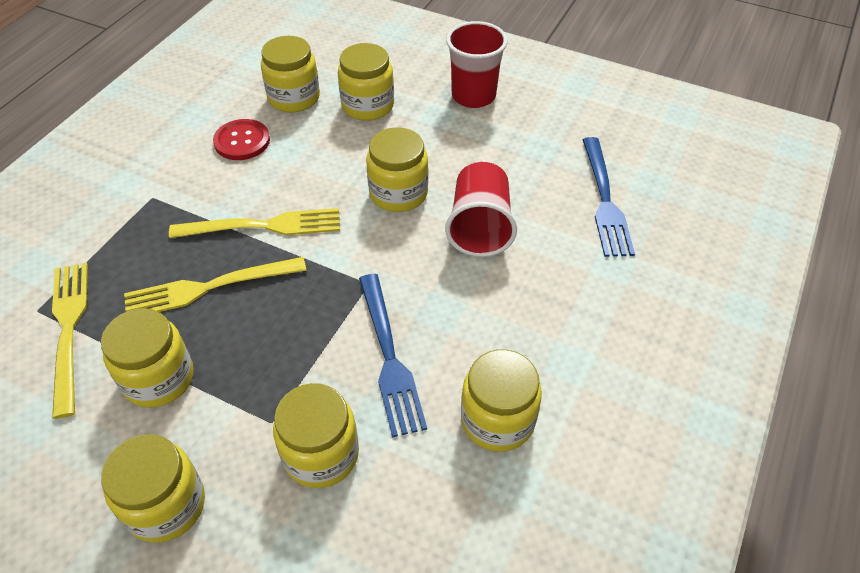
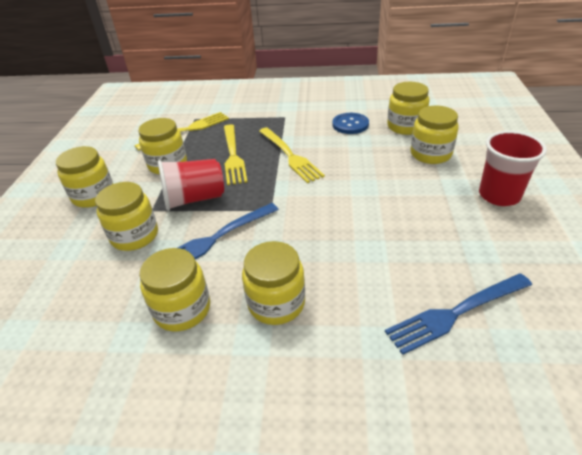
camera: 70 degrees right, 10 degrees down
(208, 288) = (233, 156): yellow fork -> yellow fork turned 150 degrees counterclockwise
(242, 141) = (350, 124): red button -> blue button
(398, 193) = (359, 195): yellow jar -> yellow jar (276, 303)
(480, 227) = (358, 244): red cup -> red cup (194, 199)

